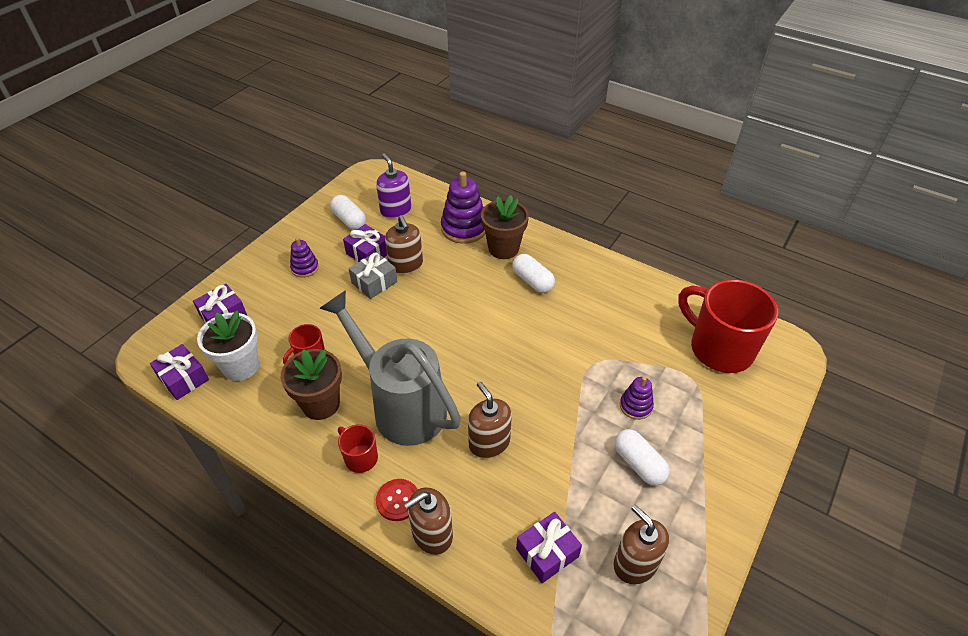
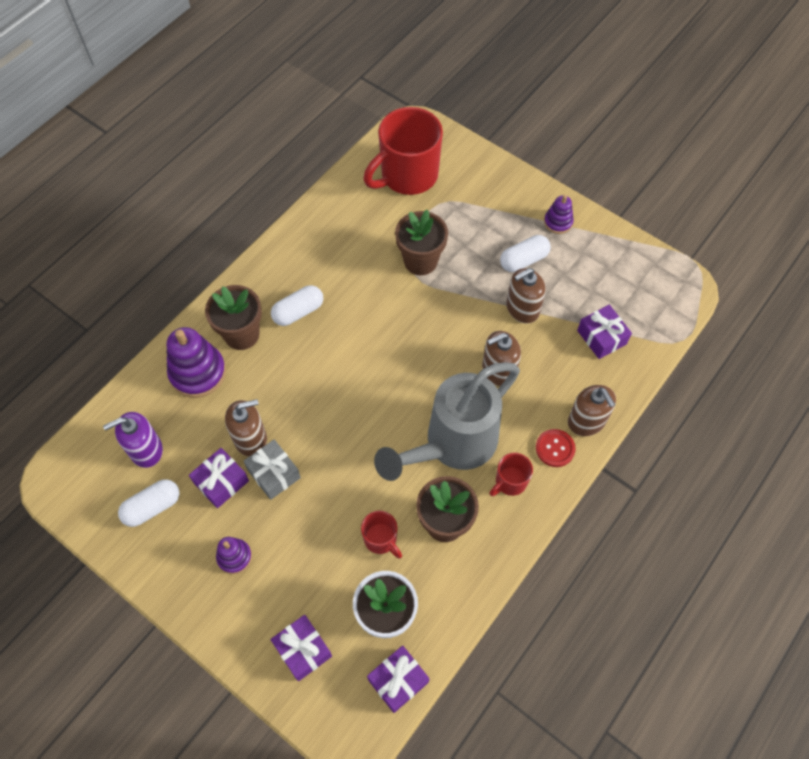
camera: 85 degrees left, 15 degrees up
(611, 367) = (420, 261): none -> brown flower pot
(635, 406) = (465, 251): purple stacking toy -> purple stacking toy (558, 222)
(635, 564) = (609, 279): brown soap dispenser -> brown soap dispenser (522, 309)

